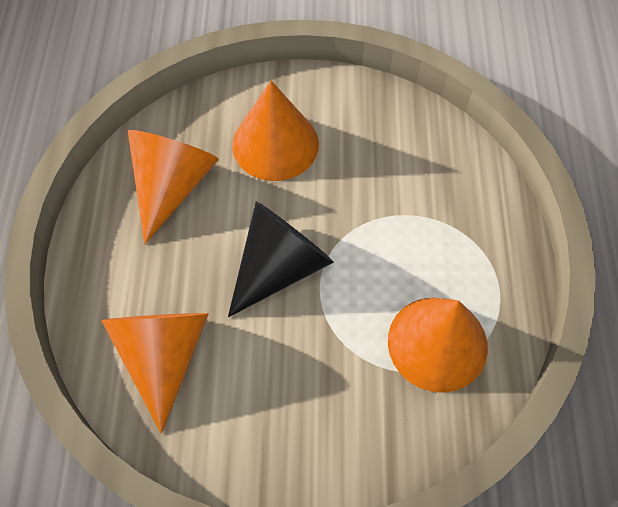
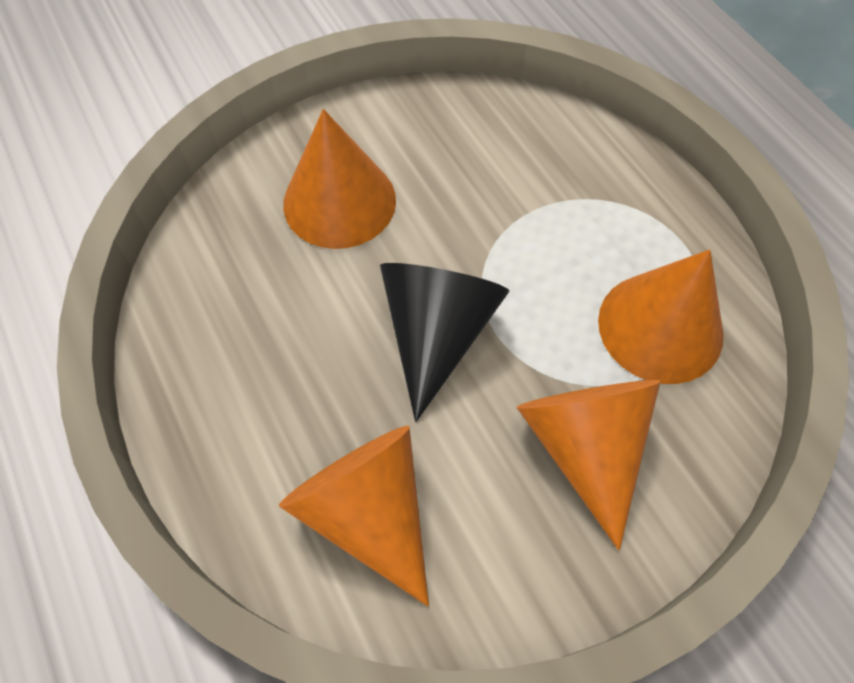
camera: 30 degrees left, 0 degrees up
(172, 186) = (246, 306): orange cone -> orange cone (584, 446)

